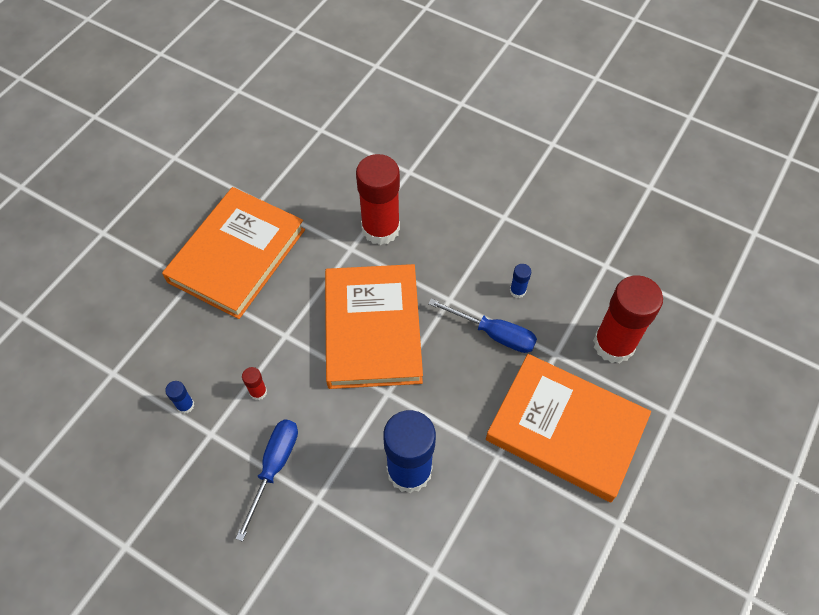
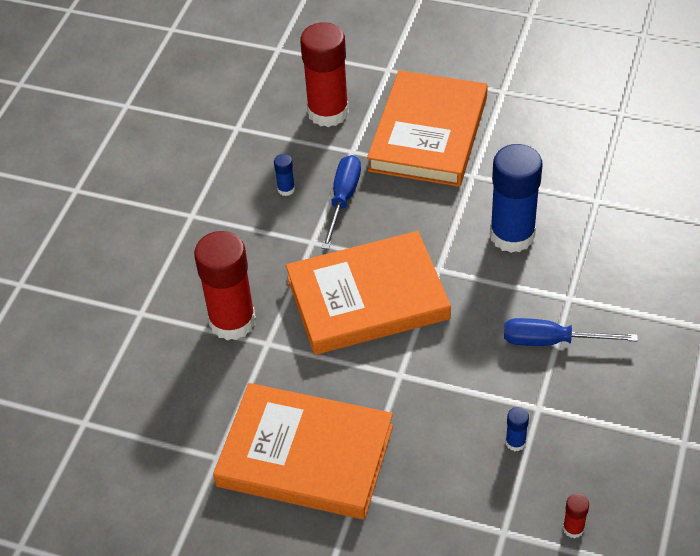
camera: 100 degrees left, 10 degrees down
(258, 392) = (475, 379): red glue stick -> red glue stick (573, 528)

